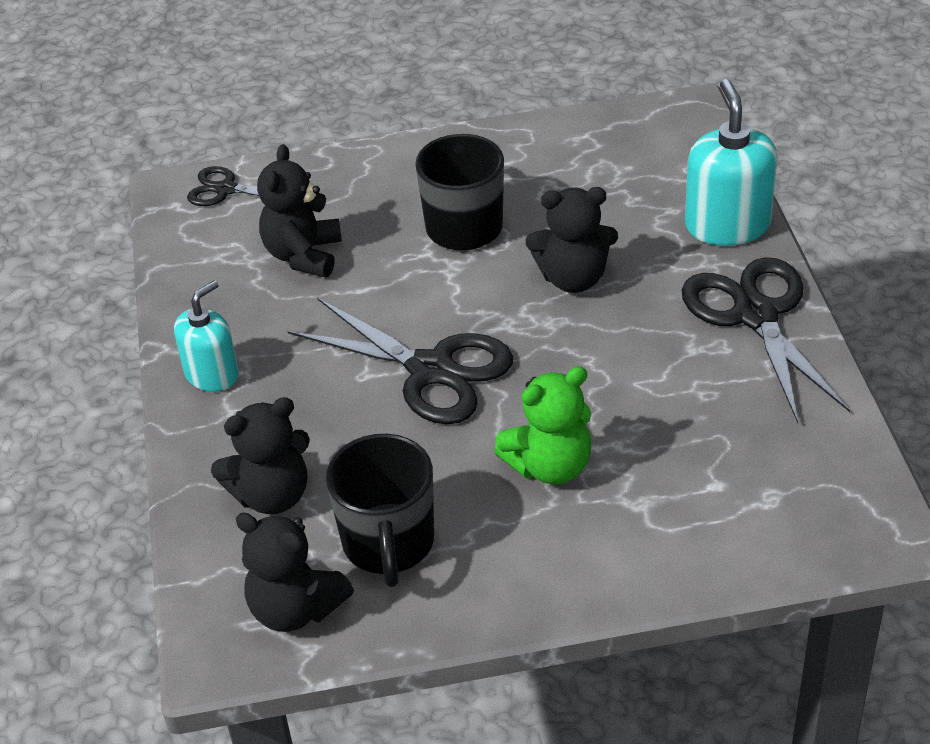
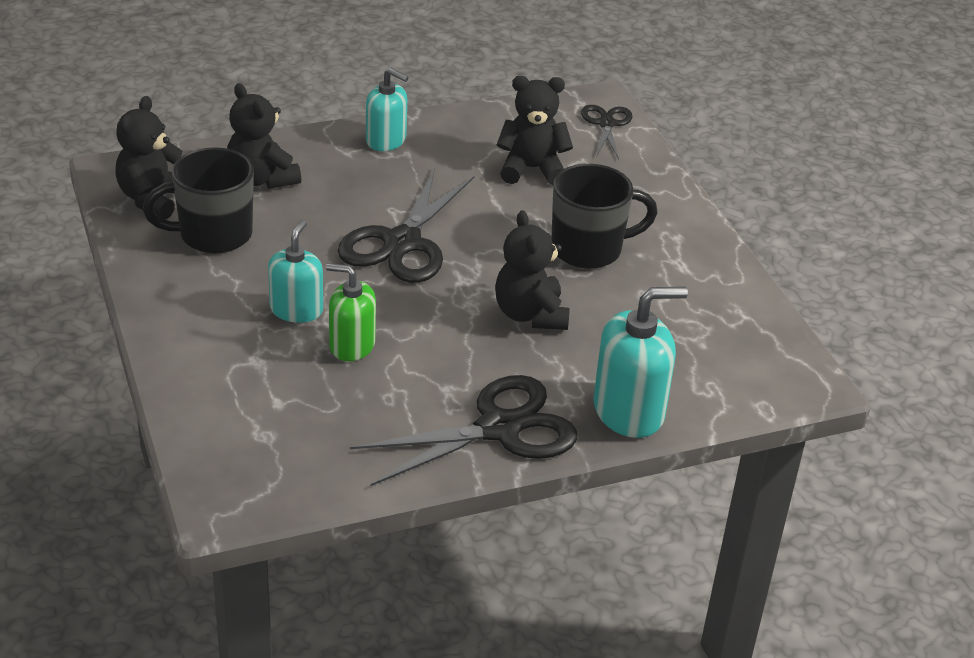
camera: 75 degrees right, 5 degrees down
(550, 466) = (296, 310): green teddy bear -> turquoise soap dispenser
(618, 420) = (352, 345): none -> green soap dispenser

